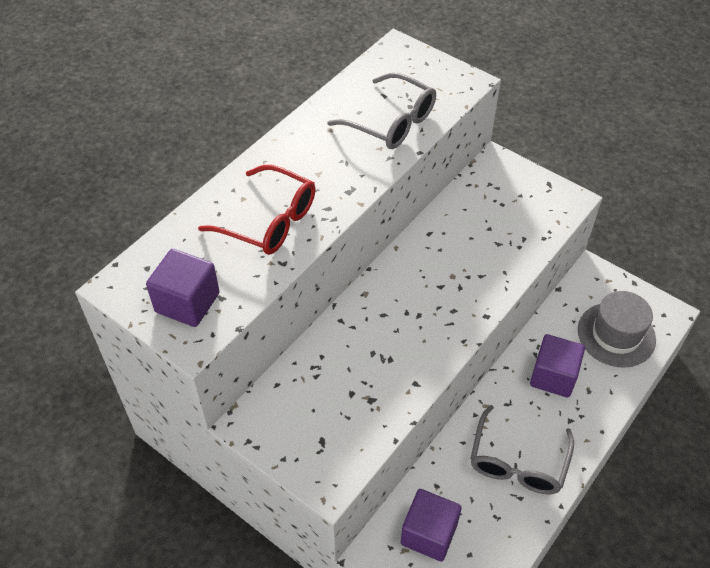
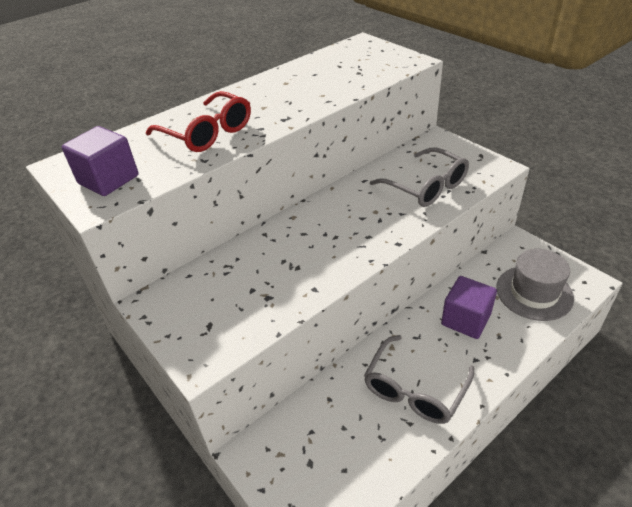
camera: 15 degrees right, 10 degrees down
(391, 122) = (339, 80): grey glasses -> grey glasses (426, 187)
(429, 533) = (309, 442): purple cube -> none

